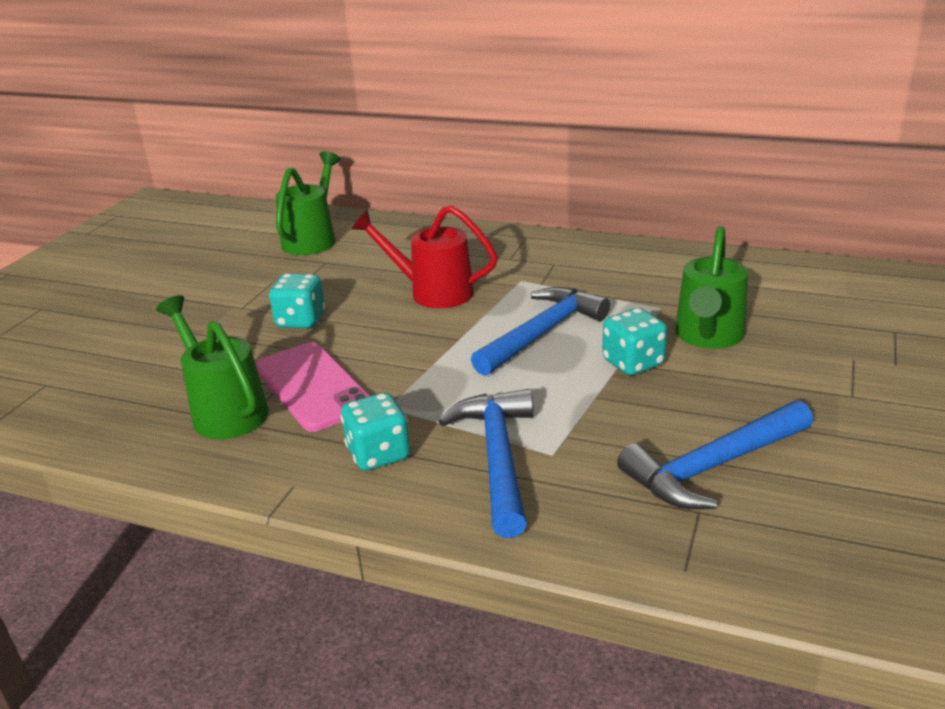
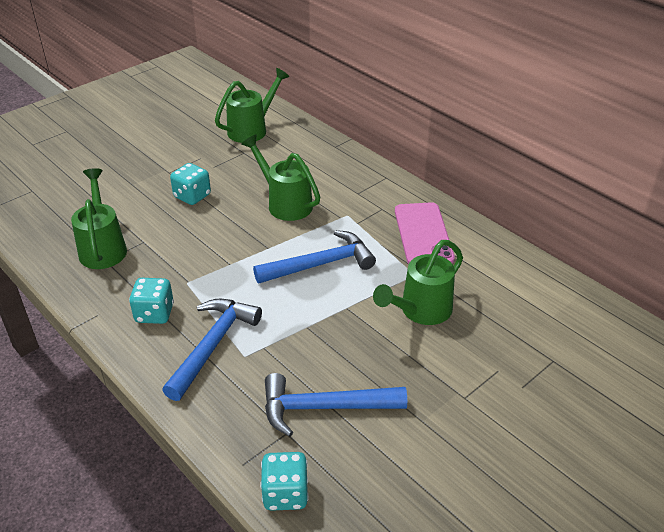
camera: 25 degrees right, 10 degrees up
(312, 386) = (159, 250): pink phone -> pink phone (423, 234)
(433, 292) = (285, 203): red watering can -> green watering can
(633, 363) = (353, 311): turquoise dice -> turquoise dice (285, 494)

